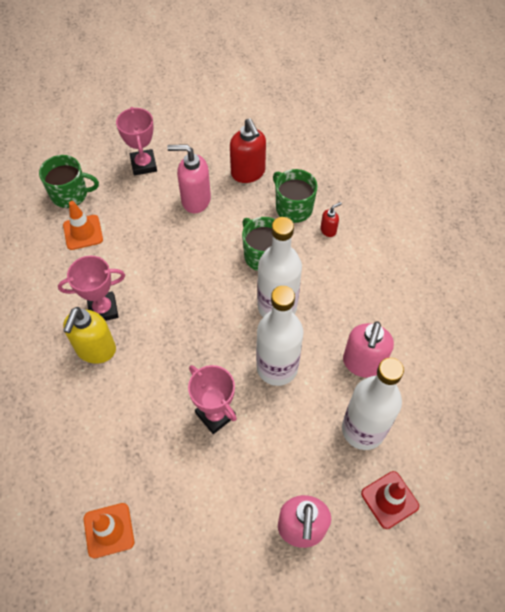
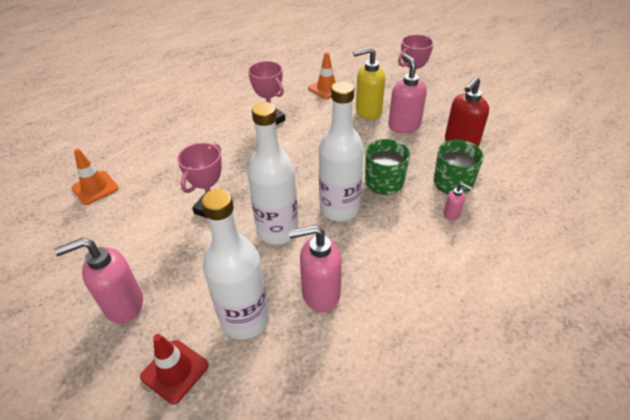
camera: 65 degrees right, 15 degrees down
(70, 194) = (352, 72): green mug -> none
(96, 350) = (235, 129): yellow soap dispenser -> yellow soap dispenser (368, 111)
(328, 230) = (451, 214): red soap dispenser -> pink soap dispenser

